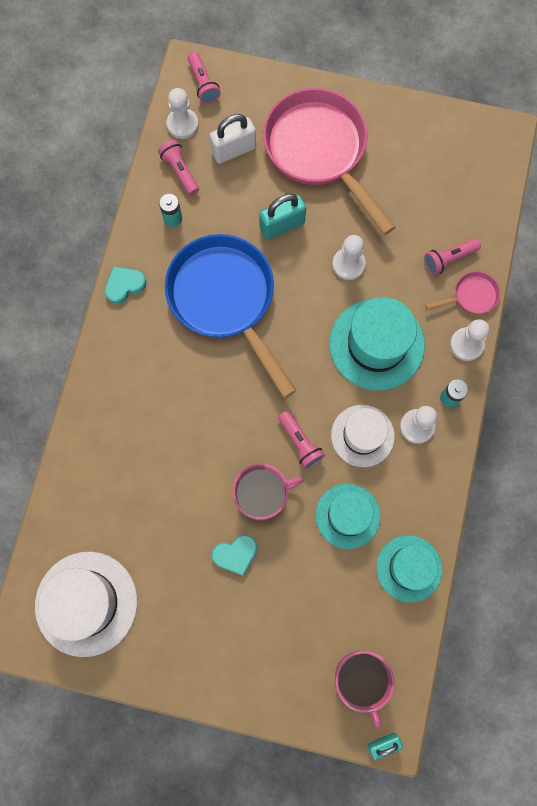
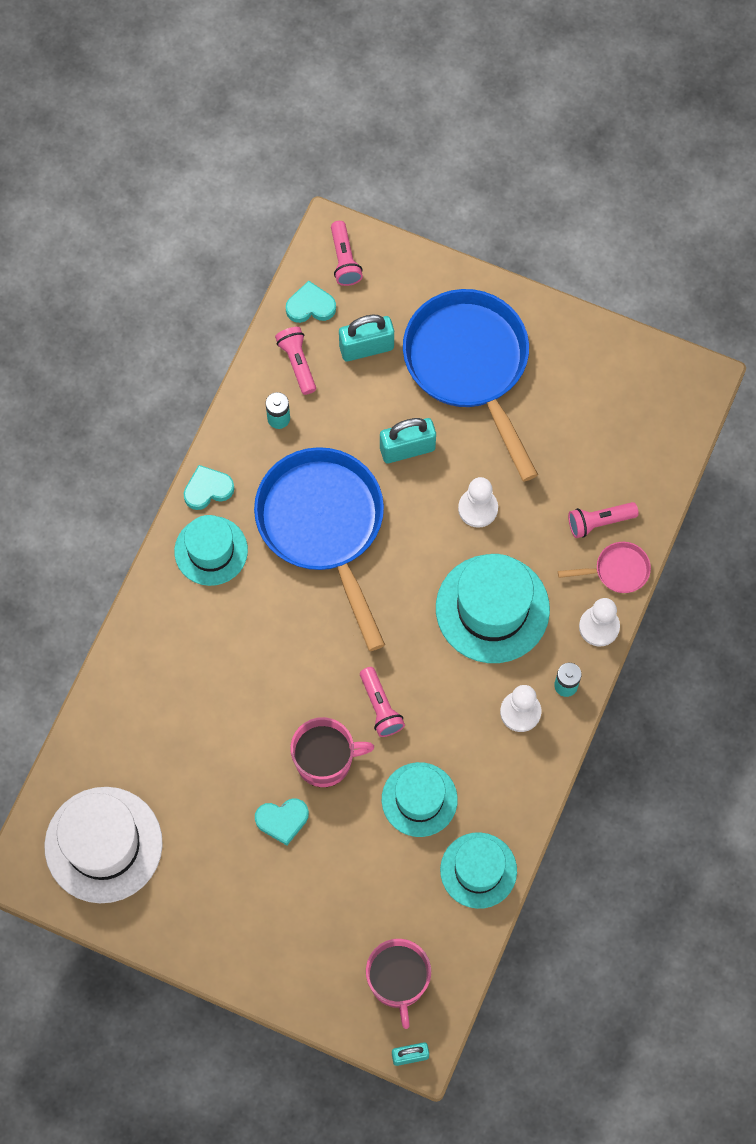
camera: 10 degrees right, 5 degrees down
(135, 335) = (211, 551): none -> turquoise hat
(182, 124) = (310, 306): white pawn -> turquoise heart
(234, 150) = (366, 347): white padlock -> turquoise padlock
(320, 151) = (470, 366): pink pan -> blue pan
(362, 435) = (454, 711): white hat -> none

